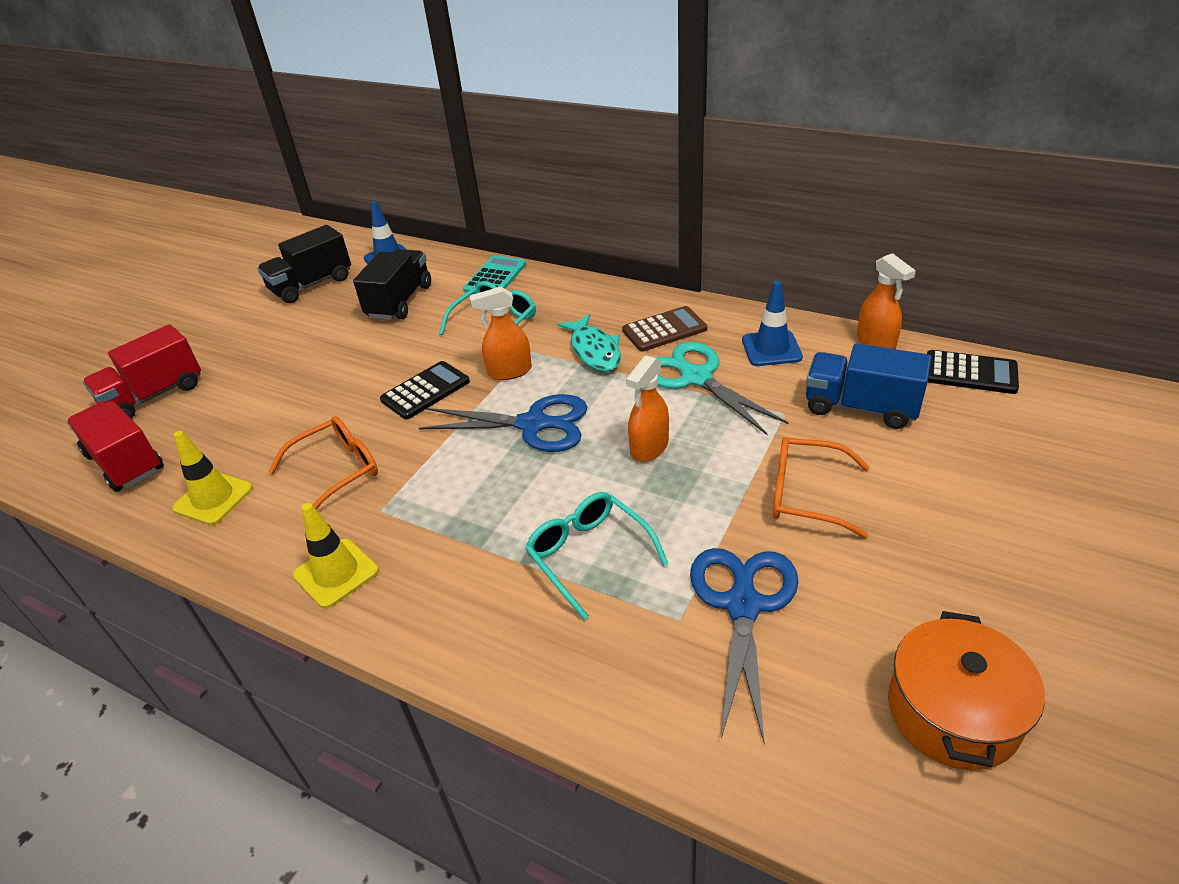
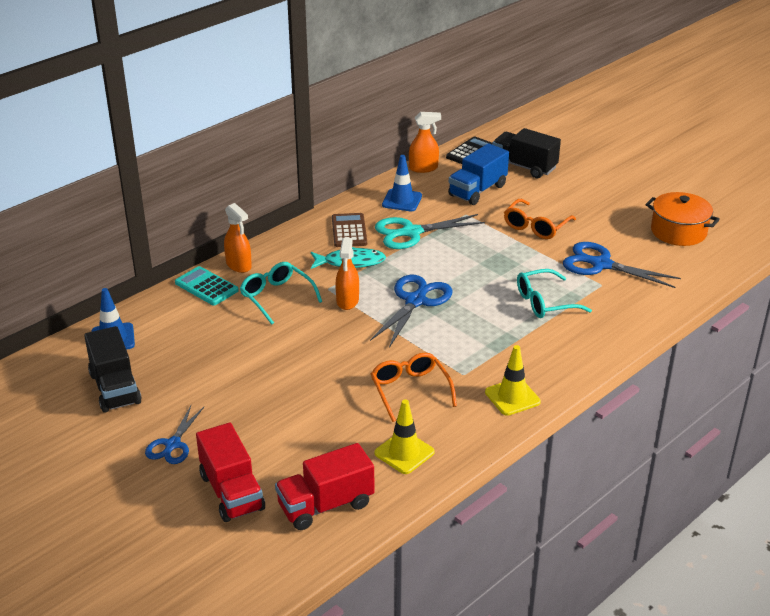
camera: 75 degrees left, 5 degrees down
(228, 340) = (172, 445): none -> blue scissors
(399, 301) = (198, 340): black truck -> black truck (524, 167)
(425, 391) = (342, 341): black calculator -> none
(649, 448) = (467, 264): orange spray bottle -> orange spray bottle (239, 265)

